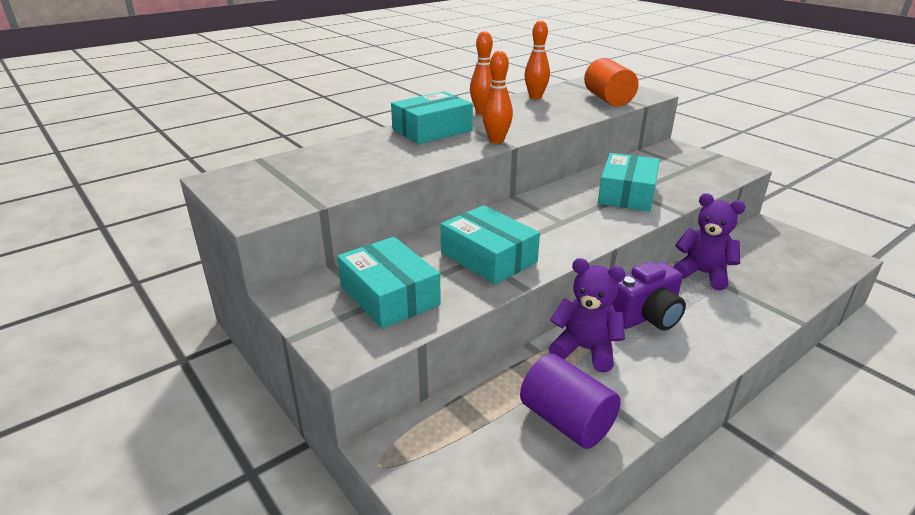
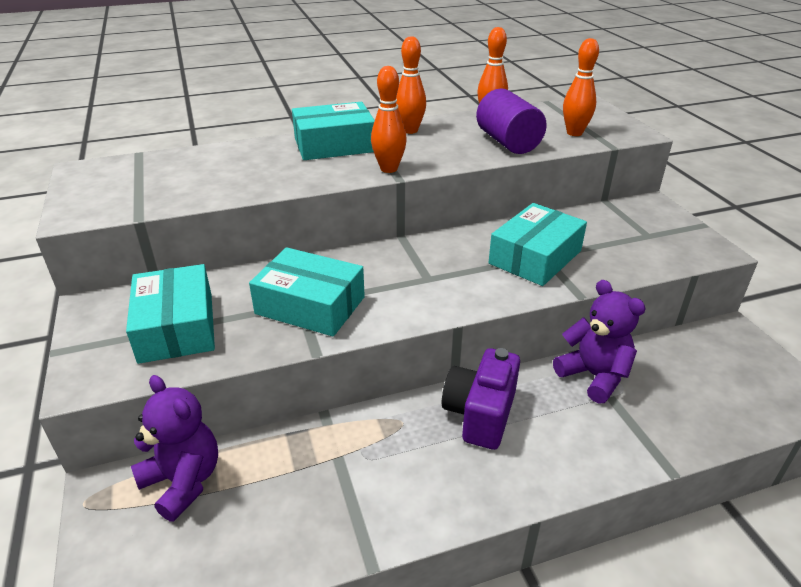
camera: 20 degrees right, 5 degrees up
(488, 257) = (310, 305): turquoise box -> turquoise box turned 45 degrees counterclockwise
(566, 421) = (293, 515): purple cylinder -> purple cylinder (508, 142)
(585, 349) = (379, 436): purple teddy bear -> purple teddy bear (183, 481)
(608, 99) = (574, 133): orange cylinder -> orange bowling pin
(646, 316) = (480, 414): purple camera -> purple camera turned 120 degrees clockwise

